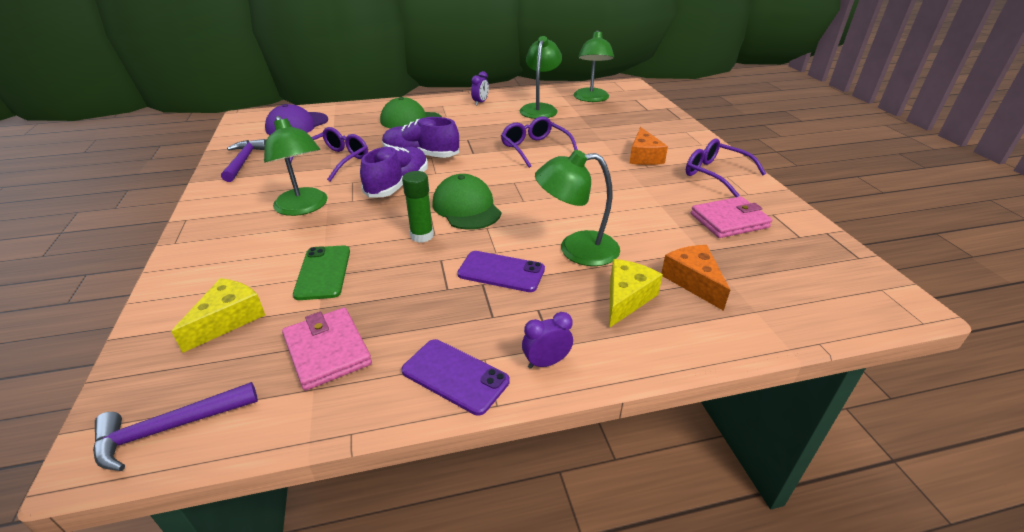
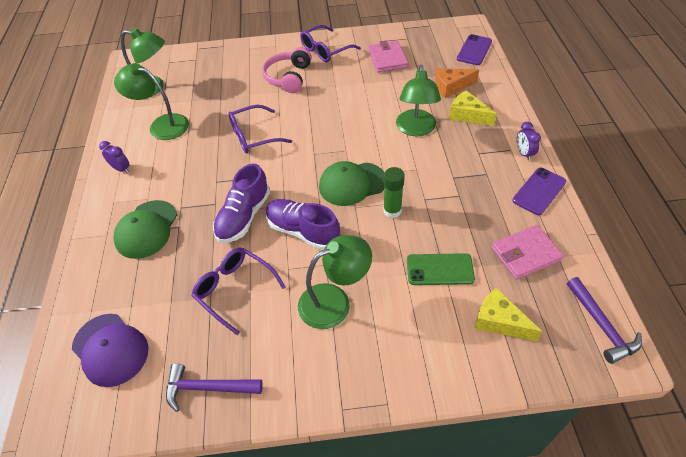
camera: 80 degrees left, 15 degrees up
(501, 272) = (440, 167): purple phone -> purple phone (474, 50)
(644, 157) = (288, 77): orange cheese -> pink headphones

